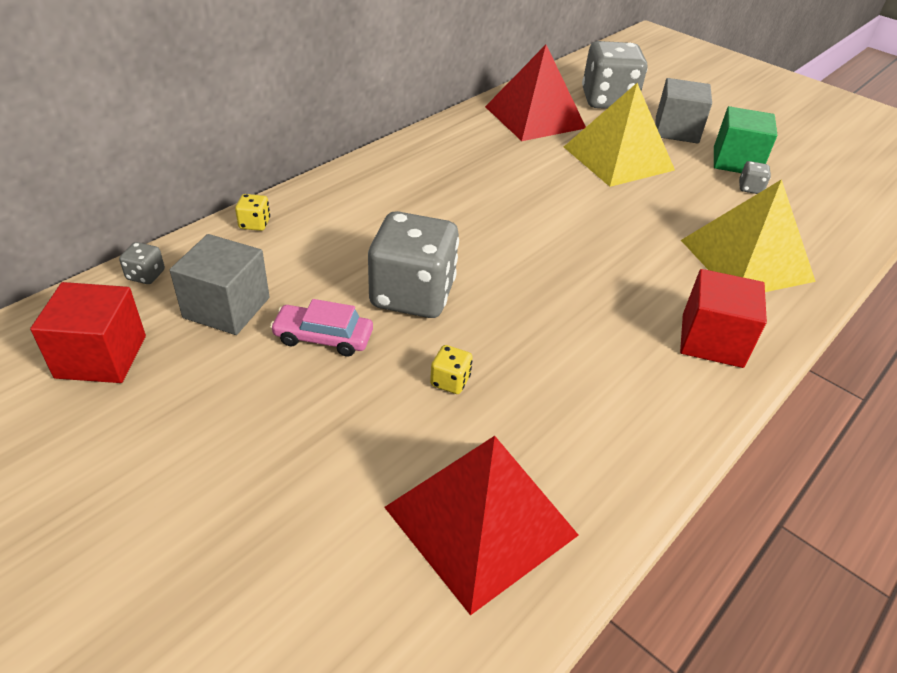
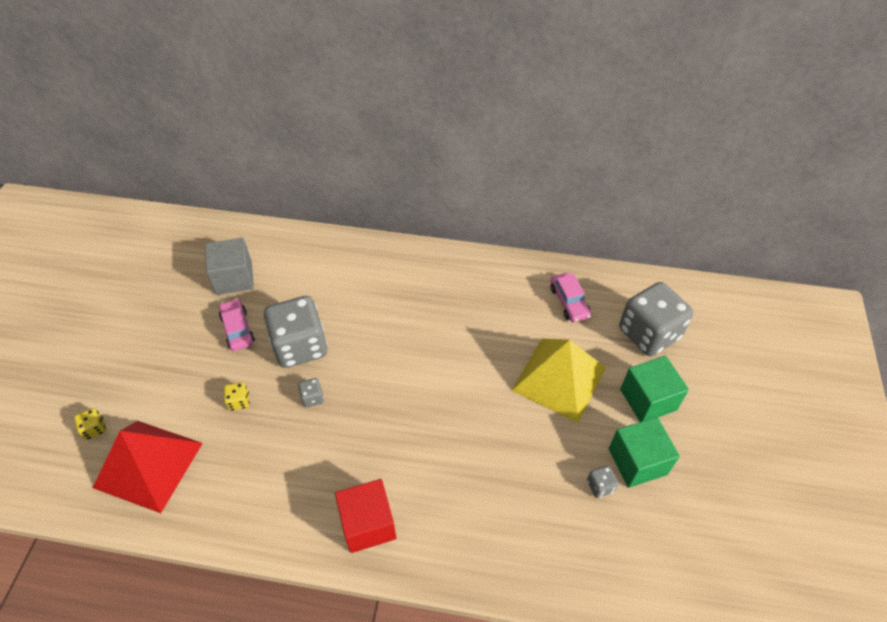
camera: 60 degrees right, 10 degrees up
(101, 356) = (171, 259): red cube -> none
(146, 275) = (237, 233): grey dice -> grey dice (312, 398)
(254, 224) = (311, 243): yellow dice -> yellow dice (94, 429)
(535, 117) = (569, 302): red pyramid -> pink car
(676, 130) = (648, 399): grey cube -> green cube
(746, 260) = (485, 516): yellow pyramid -> none

